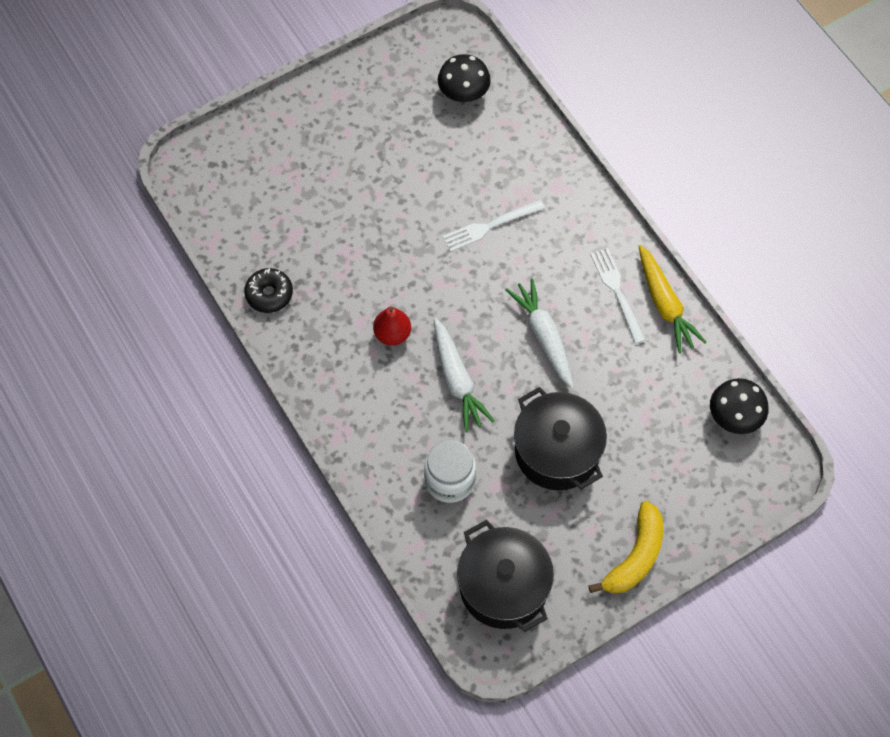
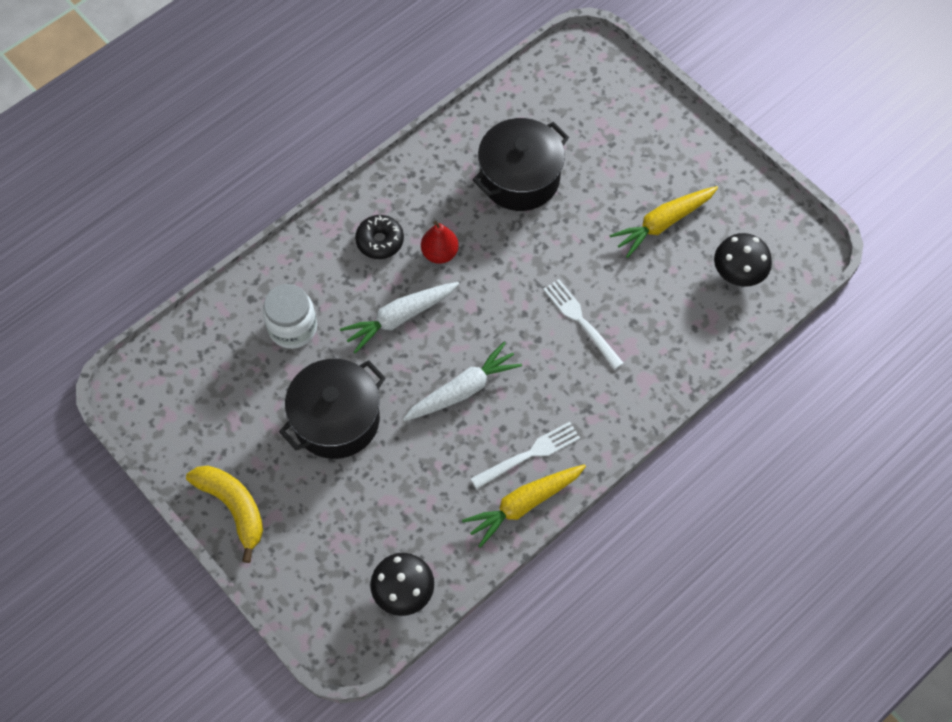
camera: 80 degrees right, 0 degrees up
(269, 294) = (462, 143): black donut -> black donut (380, 241)
(400, 140) = (663, 223): none -> yellow carrot
(503, 586) = (190, 391): black pot -> black pot (520, 178)
(635, 556) = (233, 507): yellow banana -> yellow banana turned 150 degrees counterclockwise

